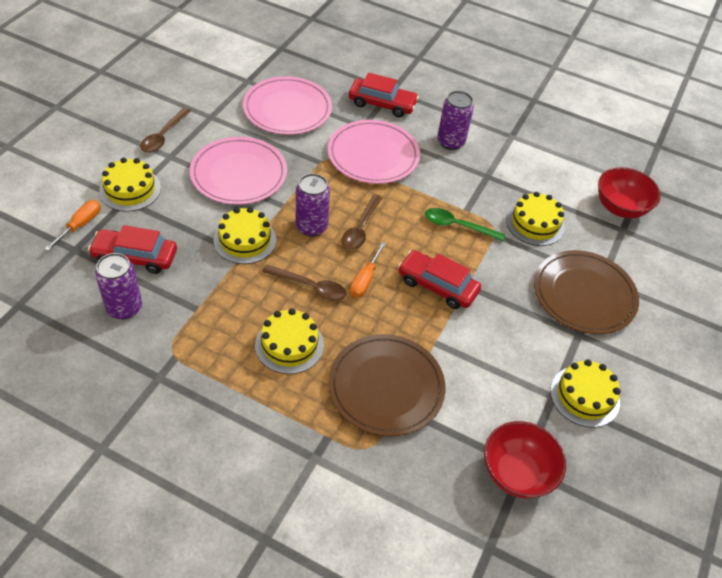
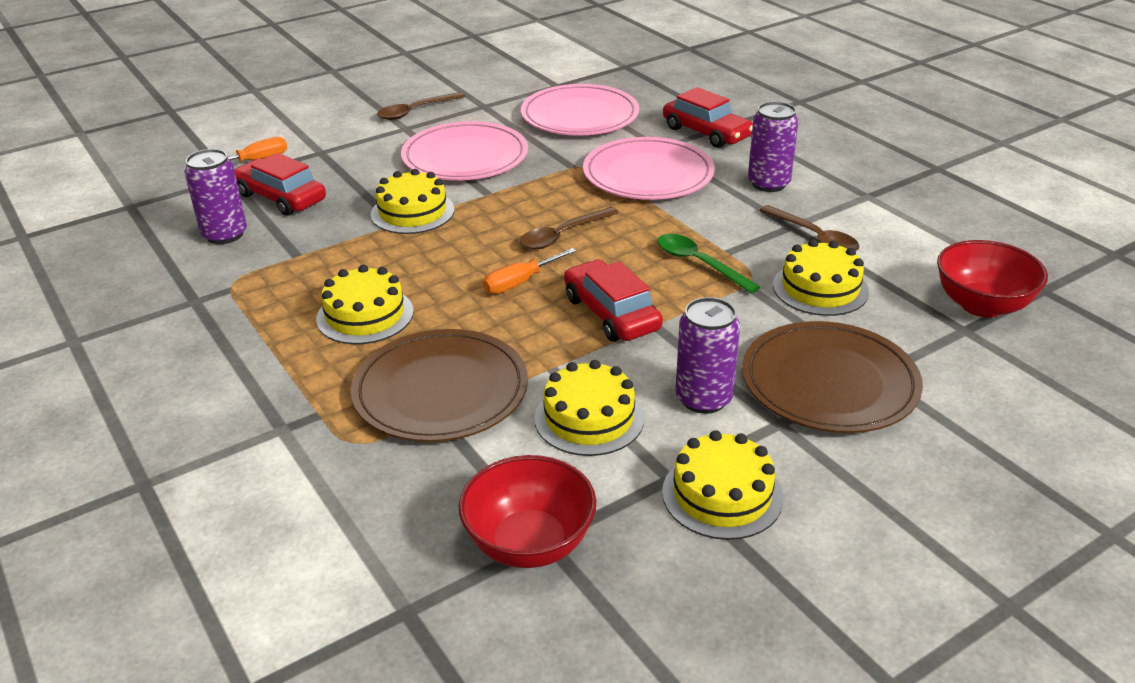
camera: 35 degrees right, 15 degrees down
(130, 189) = (335, 145): yellow cake -> yellow cake (589, 418)
(310, 287) = (445, 271): brown spoon -> brown spoon (814, 237)
(311, 227) = (503, 219): purple can -> purple can (703, 399)

